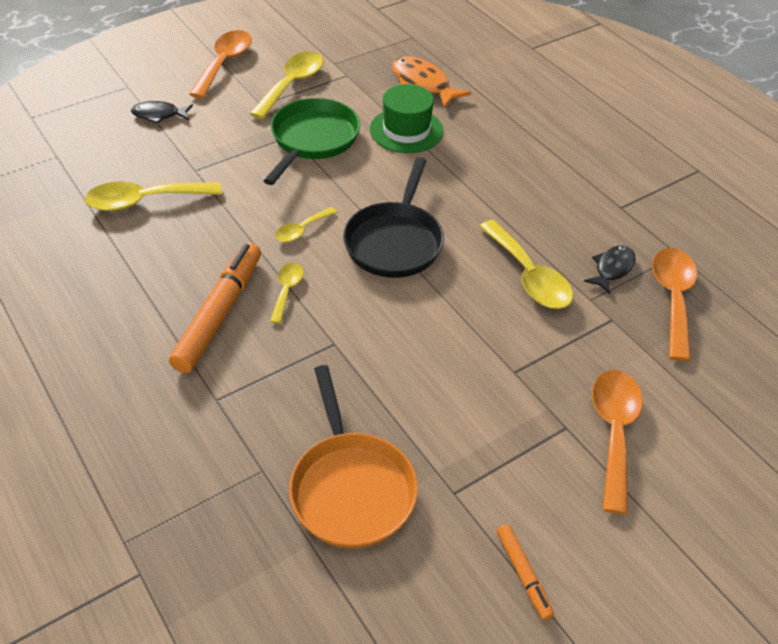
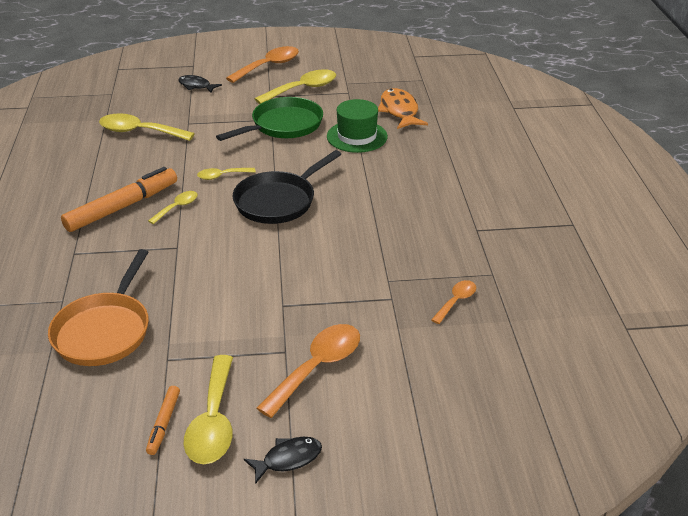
camera: 30 degrees right, 10 degrees down
(529, 276) = (355, 251): yellow spoon -> yellow spoon (213, 421)
(612, 269) = (426, 267): black fish -> black fish (288, 459)
(673, 298) = (456, 301): orange spoon -> orange spoon, size x0.55

